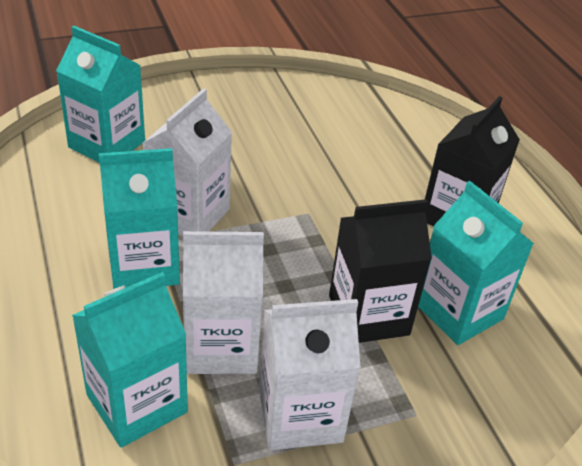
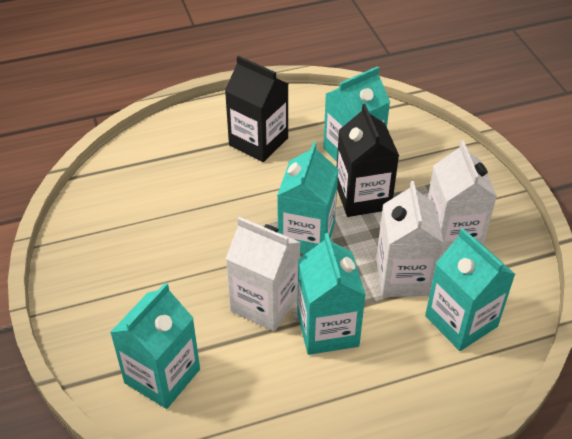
camera: 85 degrees left, 5 degrees up
(293, 254) = (306, 236): none -> turquoise carton

